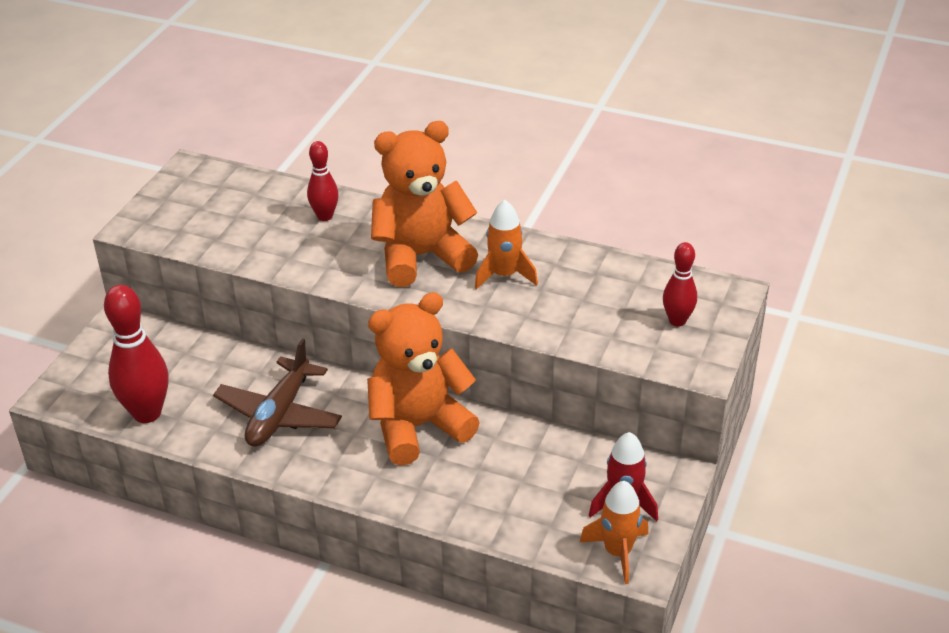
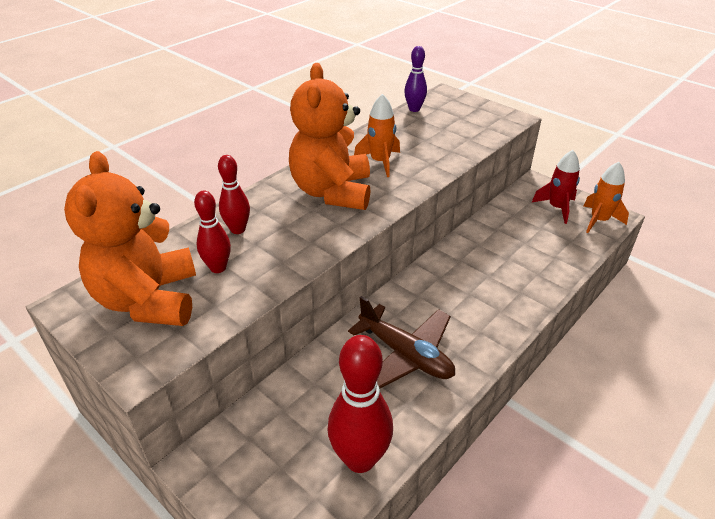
camera: 70 degrees left, 0 degrees up
(418, 426) = (453, 277): orange teddy bear -> orange teddy bear (149, 300)
(661, 273) = (414, 109): none -> purple bowling pin
(677, 321) = (464, 115): red bowling pin -> red bowling pin (218, 268)

